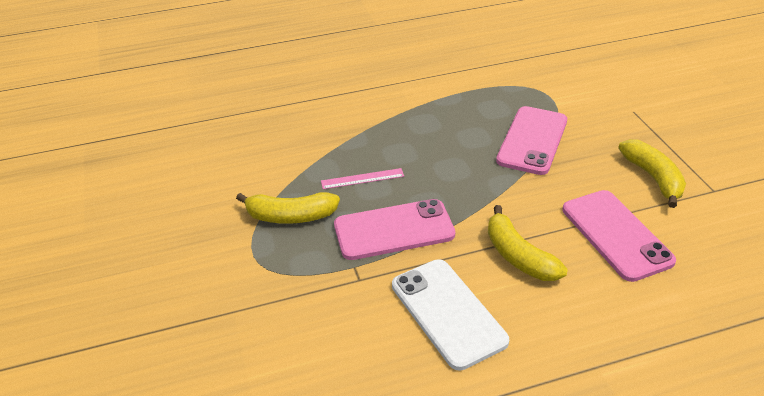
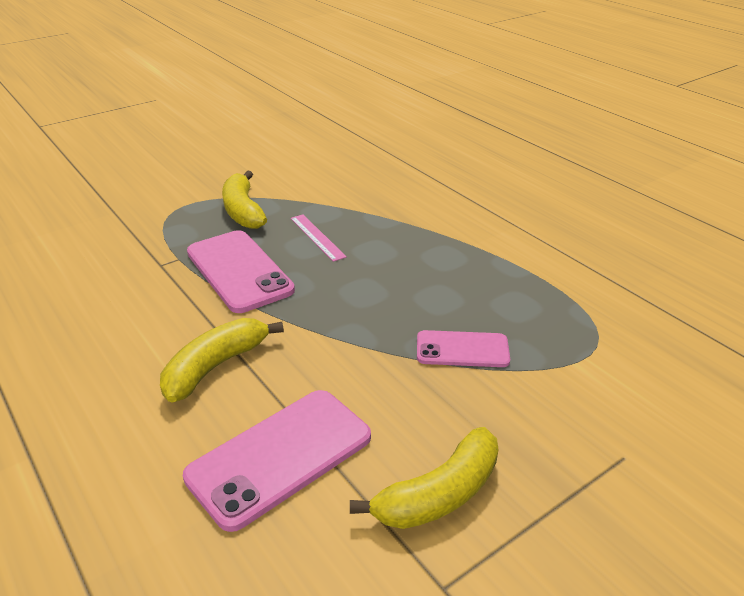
camera: 70 degrees right, 5 degrees down
(448, 313) = (116, 327): white phone -> none
(532, 140) = (462, 349): pink phone -> pink phone, size x0.61

